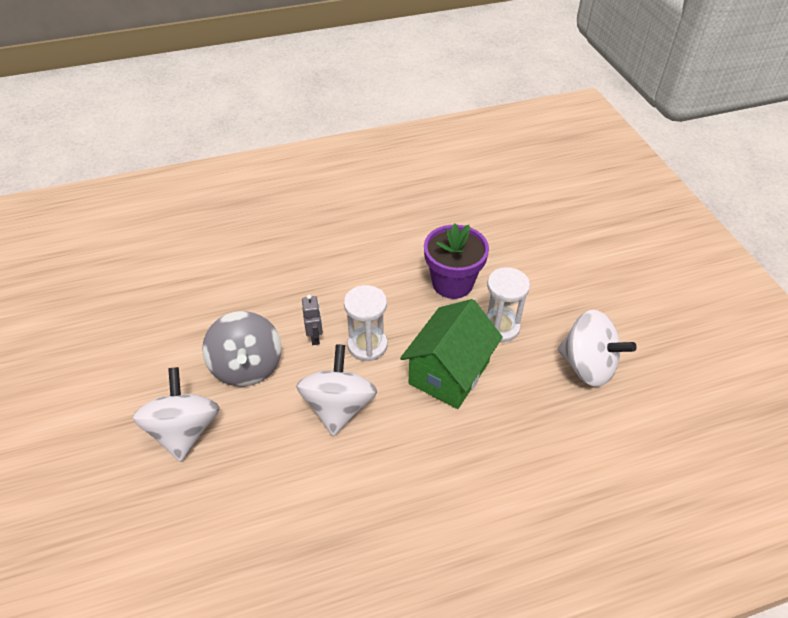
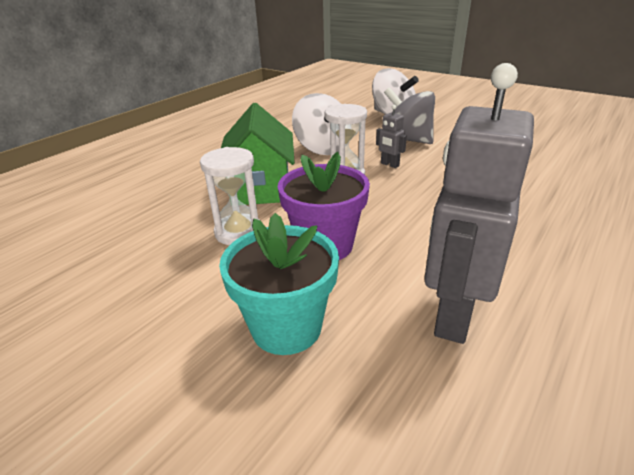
camera: 145 degrees right, 15 degrees down
(432, 214) = (453, 315): none -> grey robot
(513, 247) = (286, 327): none -> turquoise flower pot
(587, 366) = (125, 241): white spinning top -> none

